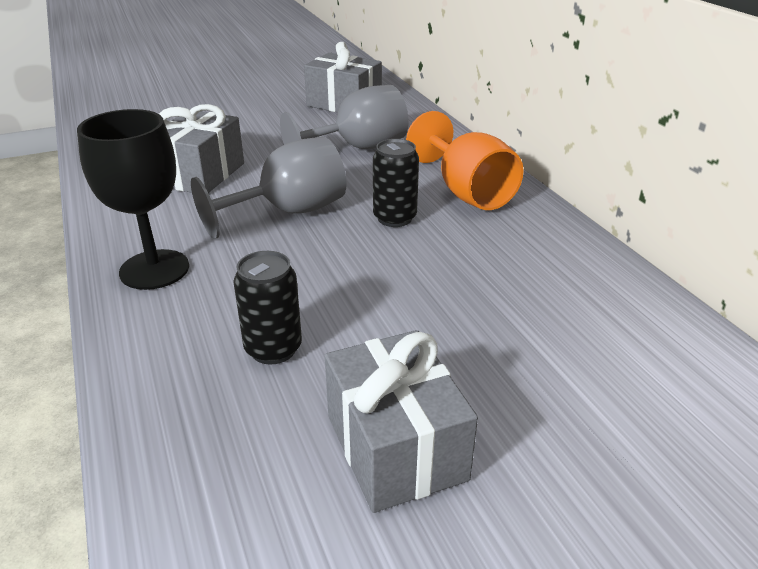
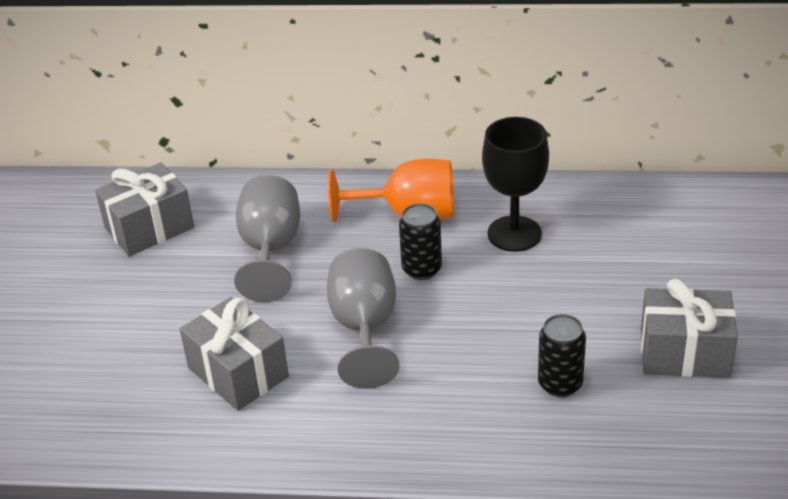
camera: 60 degrees left, 5 degrees up
(154, 269) = (406, 433): black goblet -> black goblet (514, 234)

